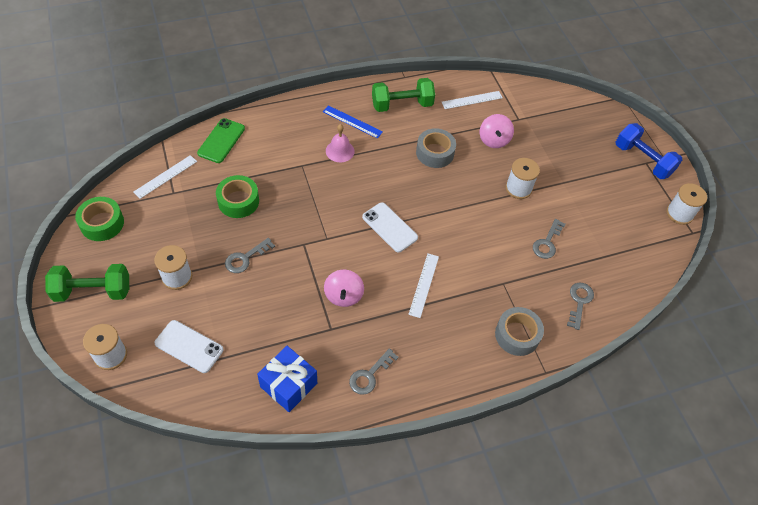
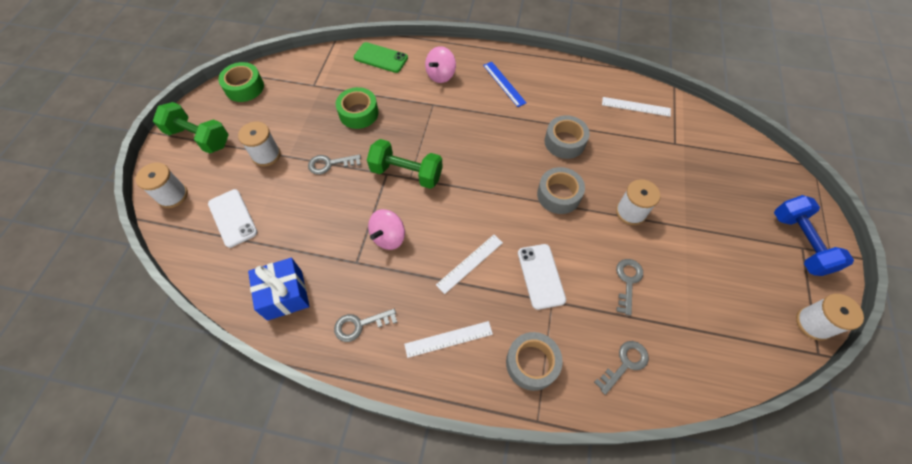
camera: 35 degrees right, 5 degrees up
(166, 176) = (317, 70): white ruler -> white ruler (448, 339)
(221, 141) = (380, 58): green phone -> green phone turned 60 degrees clockwise
(340, 151) = (475, 105): pink bell -> none
(390, 227) = (474, 193): white phone -> white phone (541, 276)
(402, 105) = (561, 86): green dumbbell -> green dumbbell (406, 173)
(457, 199) = (558, 195): none -> grey tape
(494, 140) = (634, 153): pink spinning top -> pink spinning top (441, 75)
(547, 242) = (628, 281): grey key -> grey key turned 135 degrees clockwise

